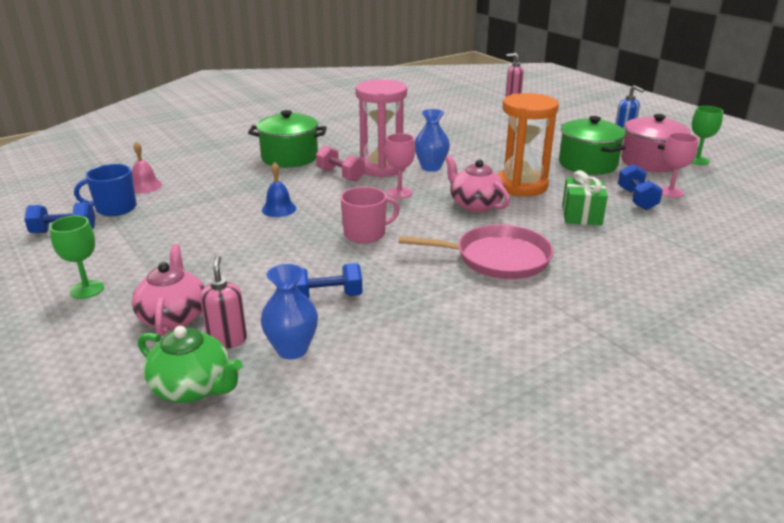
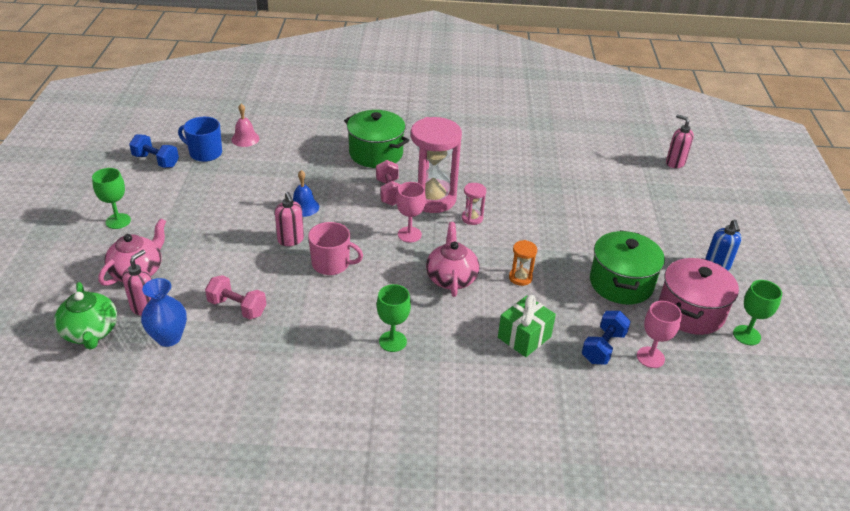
camera: 35 degrees right, 10 degrees up
(302, 233) = (291, 240): none -> pink soap dispenser
(327, 297) = (237, 307): blue dumbbell -> pink dumbbell
(431, 167) = (472, 218): blue vase -> pink hourglass
(497, 258) = (392, 341): pink pan -> green goblet
(521, 186) = (520, 278): orange hourglass -> orange hourglass, size x0.44

